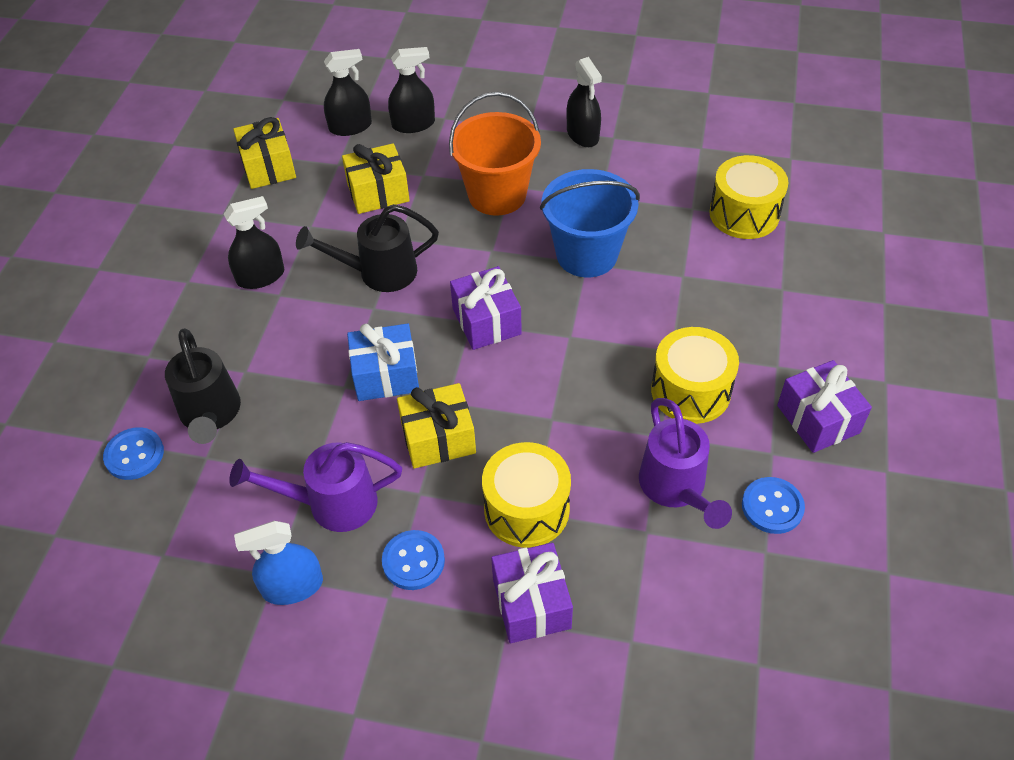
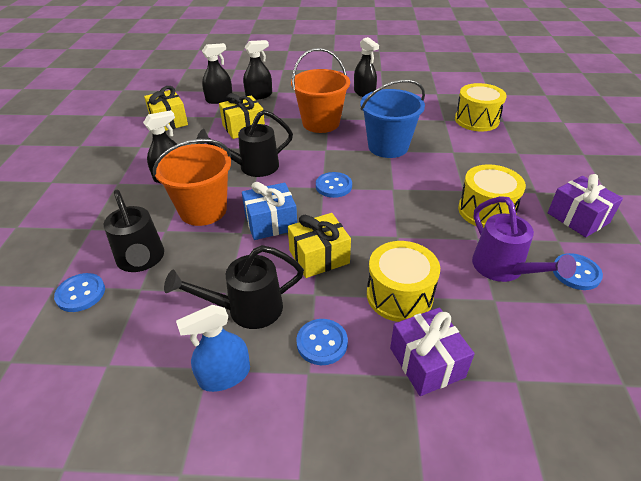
camera: 10 degrees left, 10 degrees down
(298, 343) = (203, 210): none -> orange bucket
(332, 504) = (247, 309): purple watering can -> black watering can
(486, 321) = (333, 186): purple gift -> blue button

